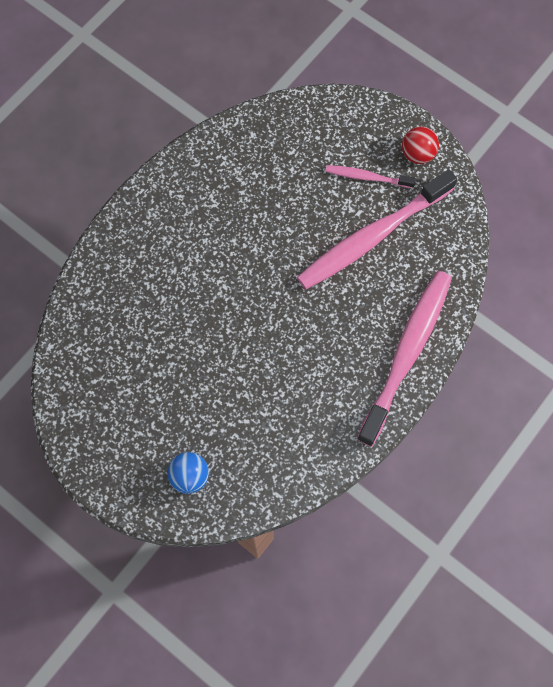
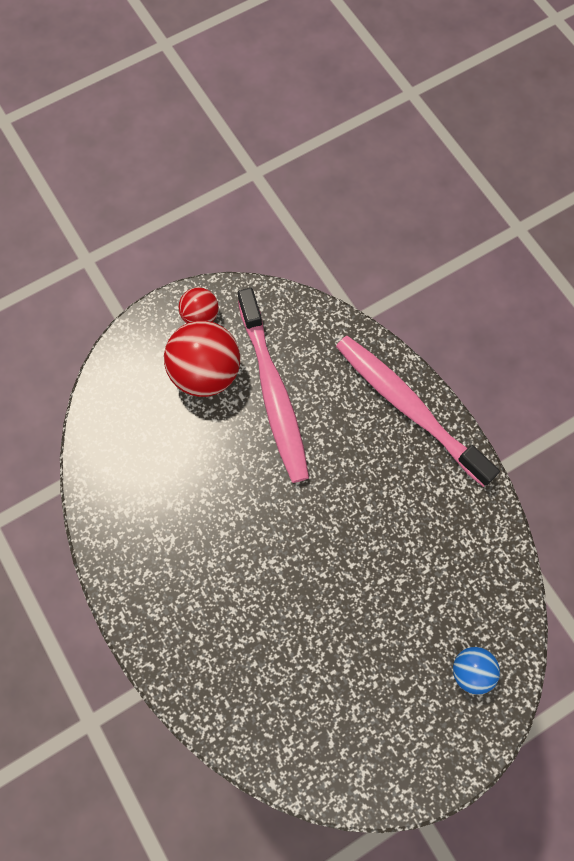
camera: 70 degrees left, 0 degrees up
(367, 177) = (205, 373): pink toothbrush -> red ball

